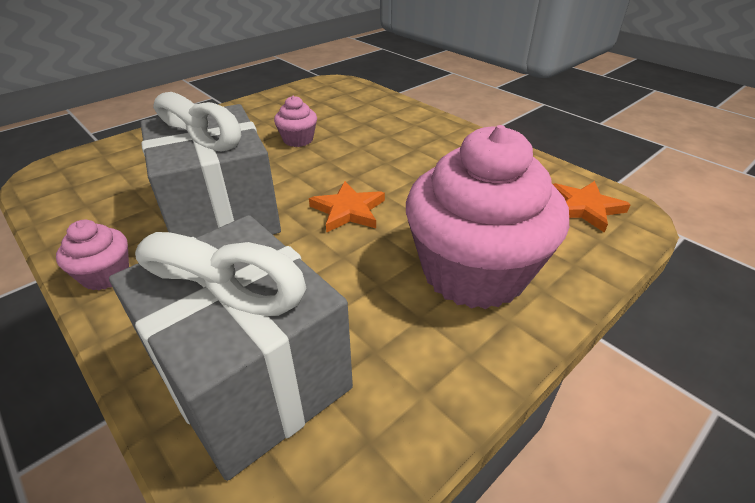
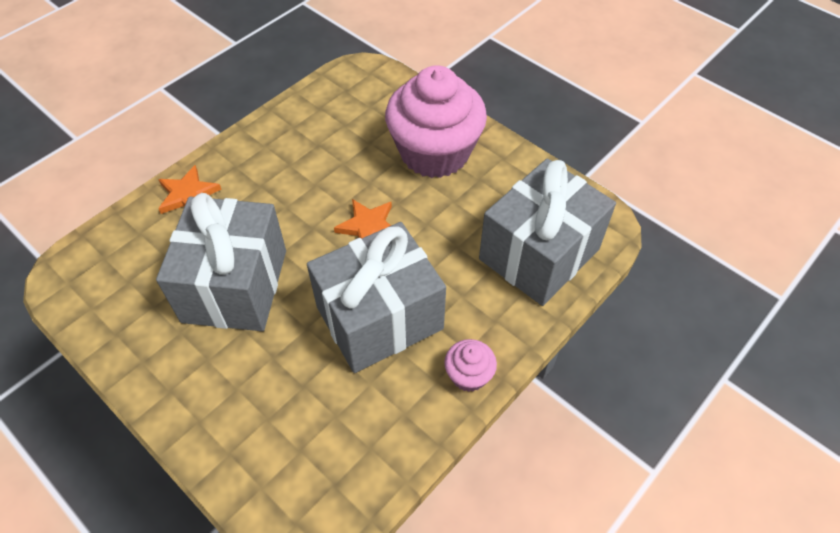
camera: 95 degrees left, 15 degrees up
(298, 140) = (235, 285): pink cupcake -> grey gift
(584, 208) = (357, 89): orange star -> orange star (188, 194)

